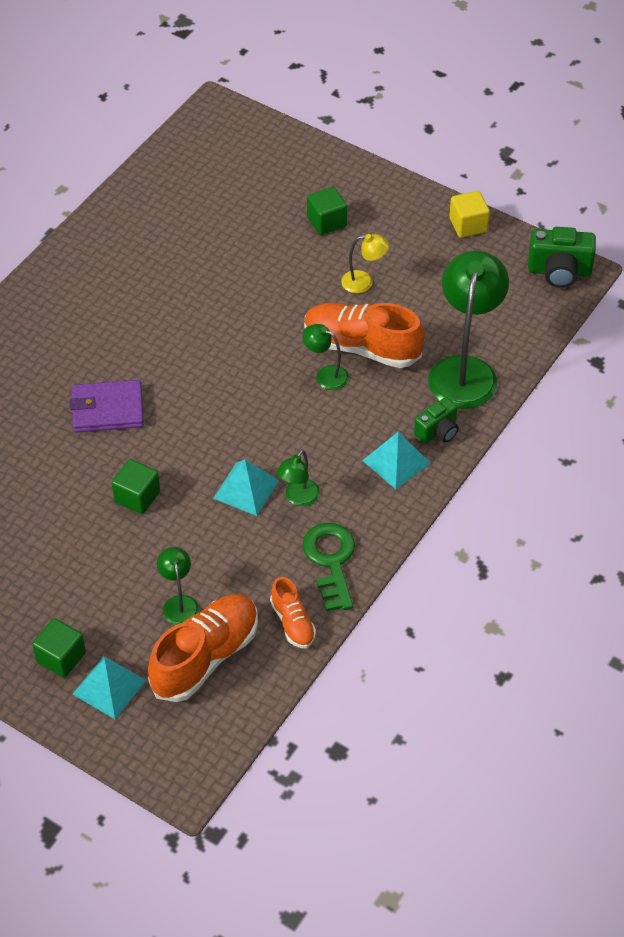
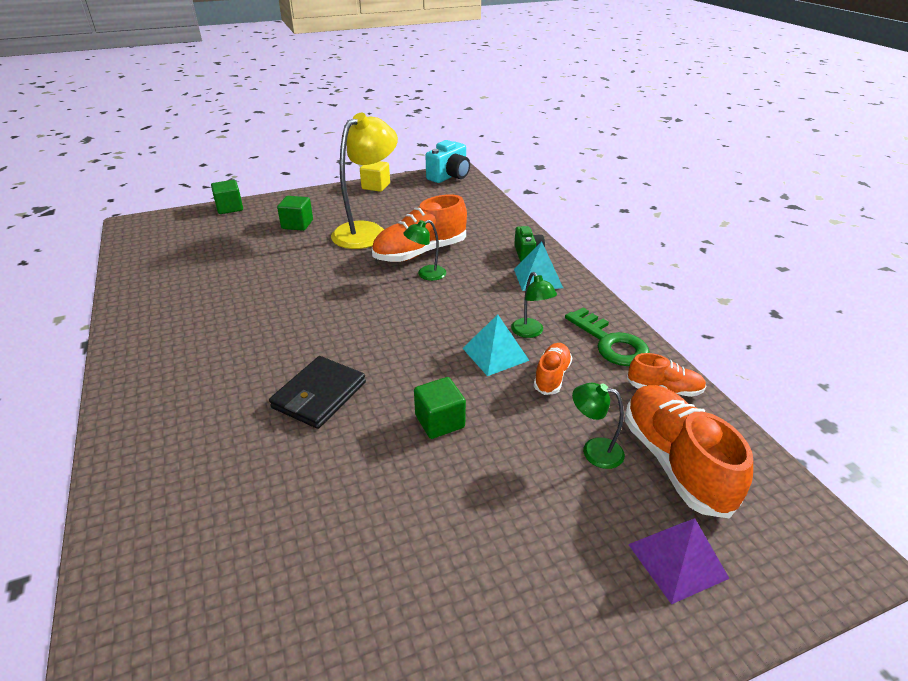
camera: 55 degrees left, 15 degrees down
(61, 657) = (608, 588): green cube -> green cube (230, 208)
(107, 409) = (319, 395): purple wallet -> black wallet
(109, 687) = (677, 561): turquoise pyramid -> purple pyramid
(247, 540) = (552, 376): none -> orange shoe
(331, 561) = (610, 342): green key -> green key turned 150 degrees counterclockwise
(364, 282) = (367, 231): yellow lamp -> yellow lamp, size x2.12
(465, 370) = (487, 227): green lamp -> none
(559, 271) = (449, 176): green camera -> turquoise camera

